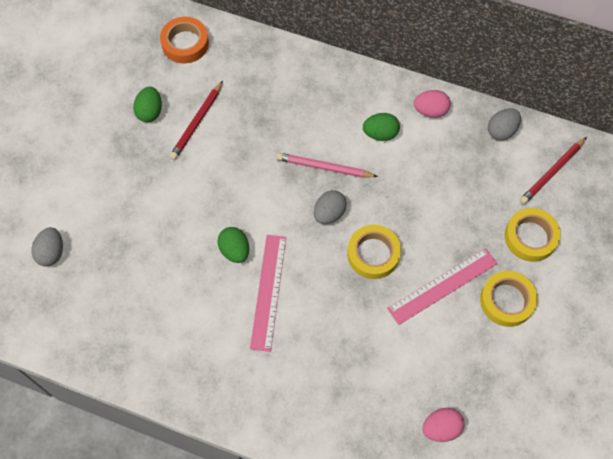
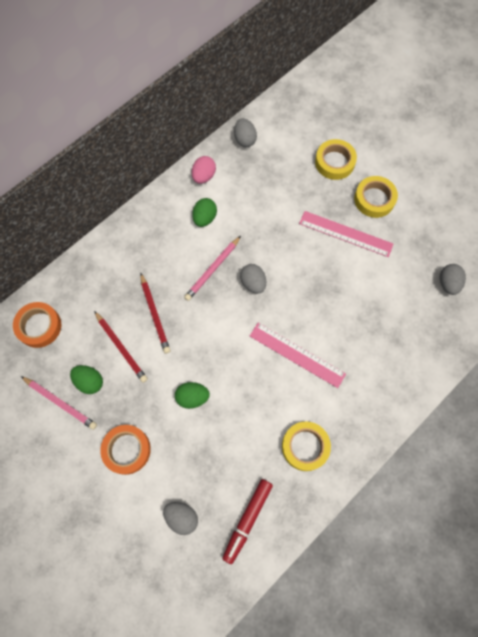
camera: 65 degrees left, 5 degrees up
(71, 315) = (247, 520): none -> red marker
(97, 174) = (127, 450): none -> orange tape
(118, 97) = (60, 403): none -> pink pencil
(235, 250) = (251, 365): green egg -> green egg (192, 397)
(373, 254) = (300, 268): yellow tape -> yellow tape (305, 446)
(441, 428) = (448, 283): pink egg -> grey egg
(442, 286) = (345, 234): pink ruler -> pink ruler turned 60 degrees counterclockwise
(552, 172) = (292, 125): red pencil -> red pencil (155, 314)

